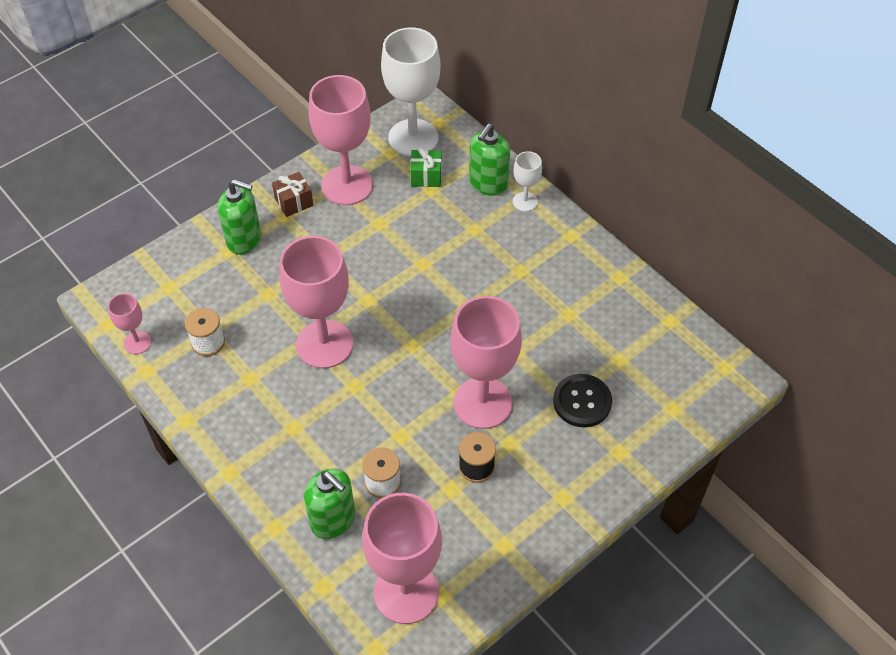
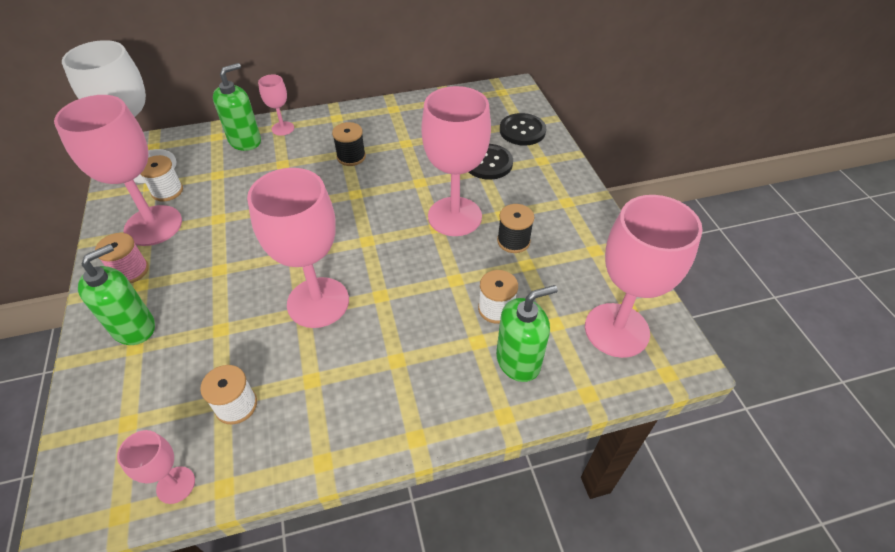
camera: 65 degrees left, 5 degrees down
(294, 202) = (131, 271): brown gift -> pink spool
(390, 169) = (167, 191): none -> white spool
(426, 176) = (200, 172): green gift -> none
(488, 184) = (245, 141): green soap dispenser -> green soap dispenser turned 105 degrees counterclockwise
(517, 278) = (351, 157): none -> black spool
(525, 202) = (283, 128): white goblet -> pink goblet
(660, 415) = (522, 131): none -> black button

